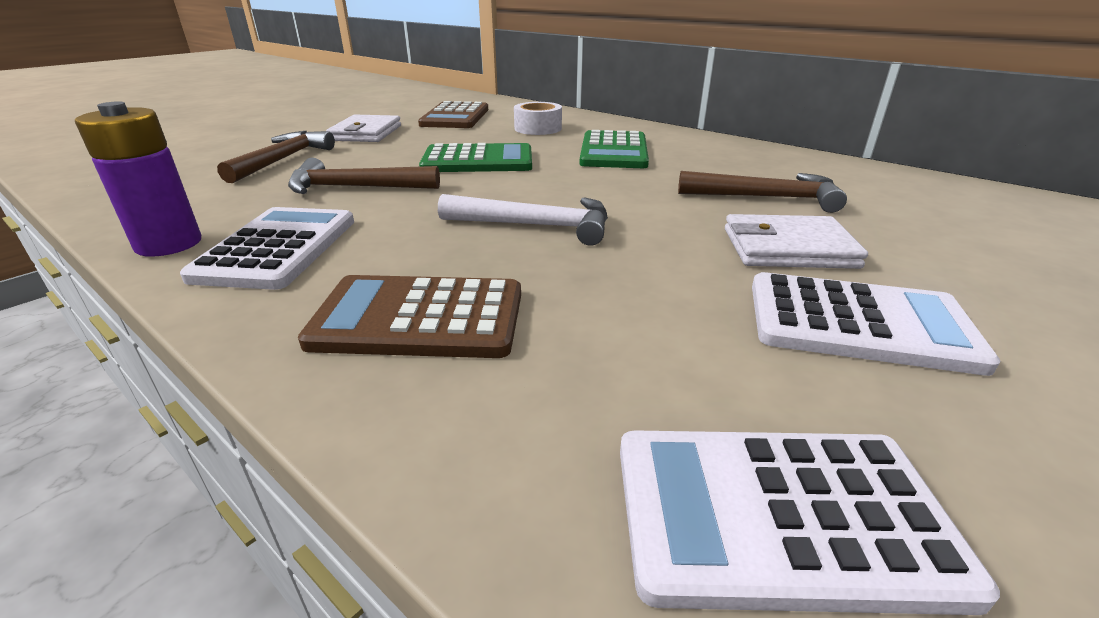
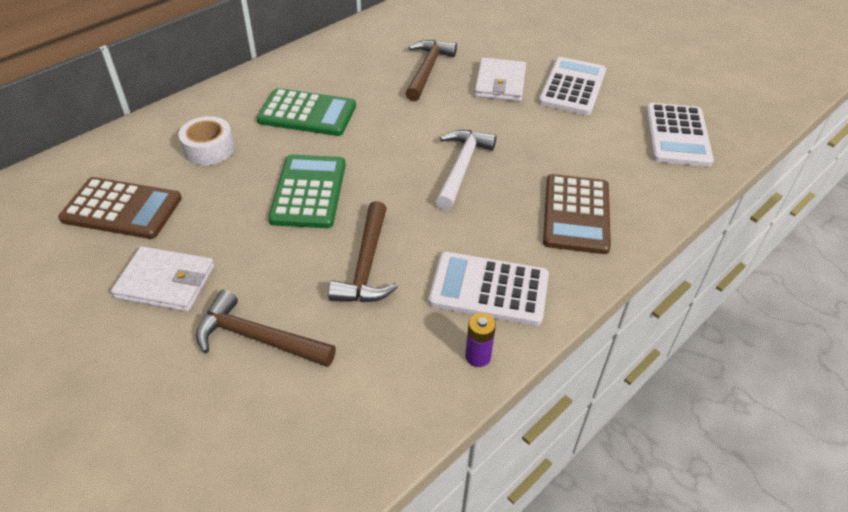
camera: 85 degrees left, 15 degrees up
(169, 244) = (478, 356): purple battery -> purple battery, size x0.56

